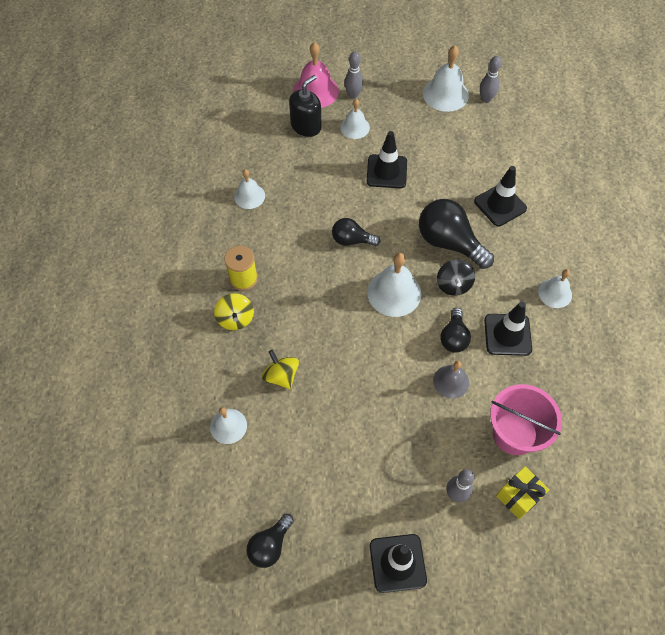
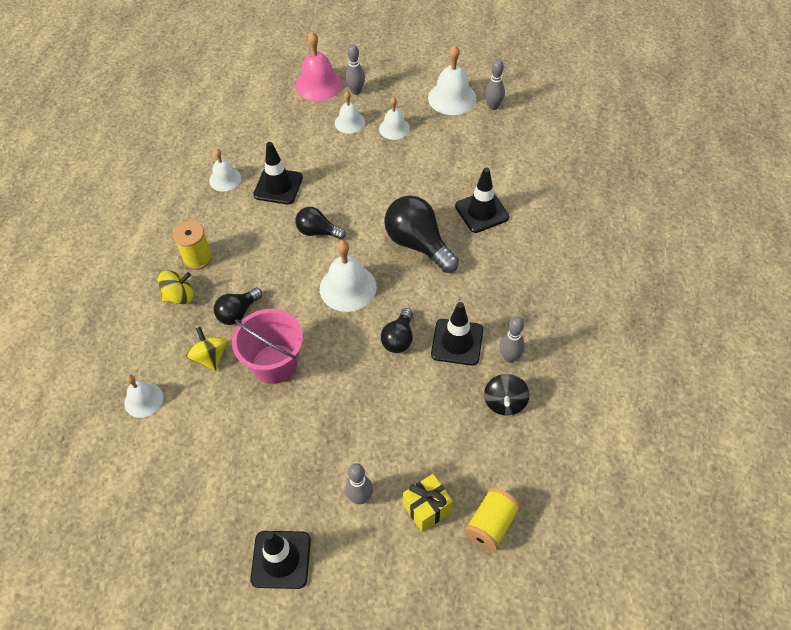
camera: 10 degrees right, 5 degrees down
(235, 319) = (179, 296): yellow spinning top -> yellow spinning top turned 105 degrees counterclockwise
(270, 545) = (154, 524): black light bulb -> black light bulb (238, 313)
(306, 126) = (300, 117): black soap dispenser -> none
(386, 171) = (371, 168): black traffic cone -> black traffic cone (278, 186)
(451, 381) = (385, 382): grey bell -> none
(453, 285) = (412, 286): black spinning top -> black spinning top (505, 402)
(514, 433) = (439, 443): pink bucket -> pink bucket (275, 363)
(555, 293) = (518, 305): white bell -> white bell (394, 128)
(558, 344) = (509, 357): none -> grey bowling pin
(579, 504) = (491, 524): none -> yellow spool

